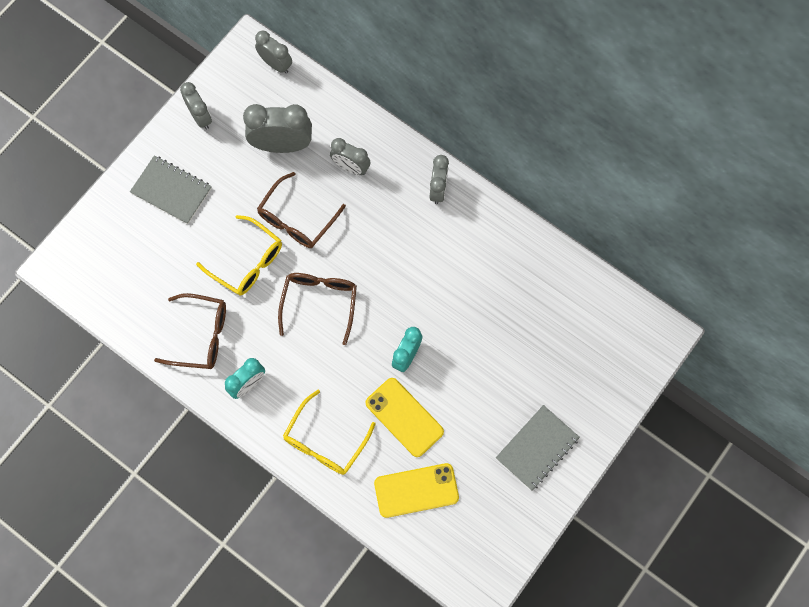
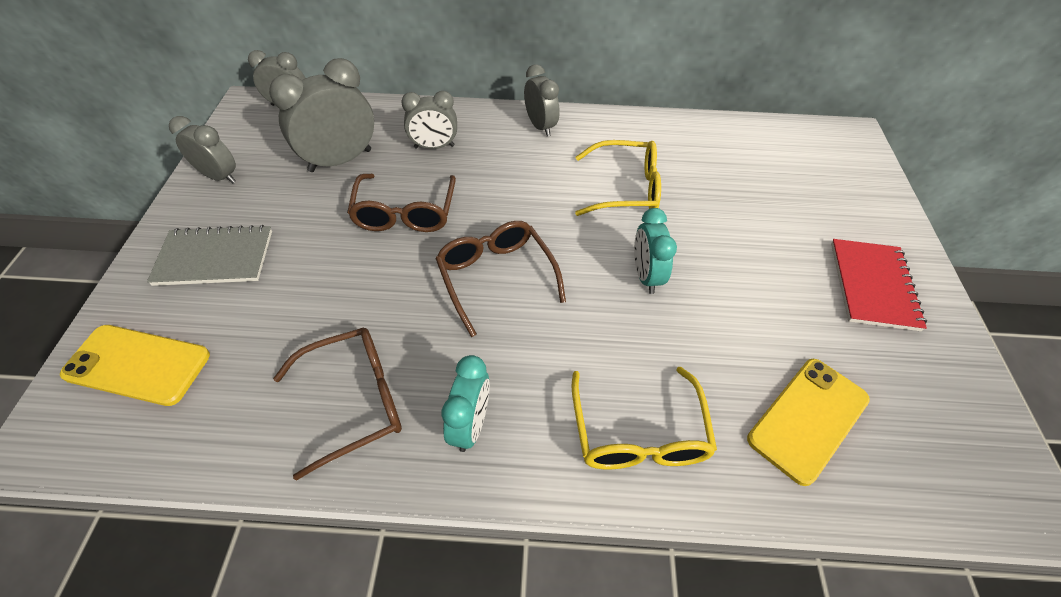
camera: 35 degrees left, 20 degrees down
(247, 262) = (369, 282): yellow glasses -> yellow glasses (625, 189)
(404, 417) = (706, 340): yellow phone -> yellow phone (138, 365)
(537, 448) = (872, 285): grey notebook -> red notebook

